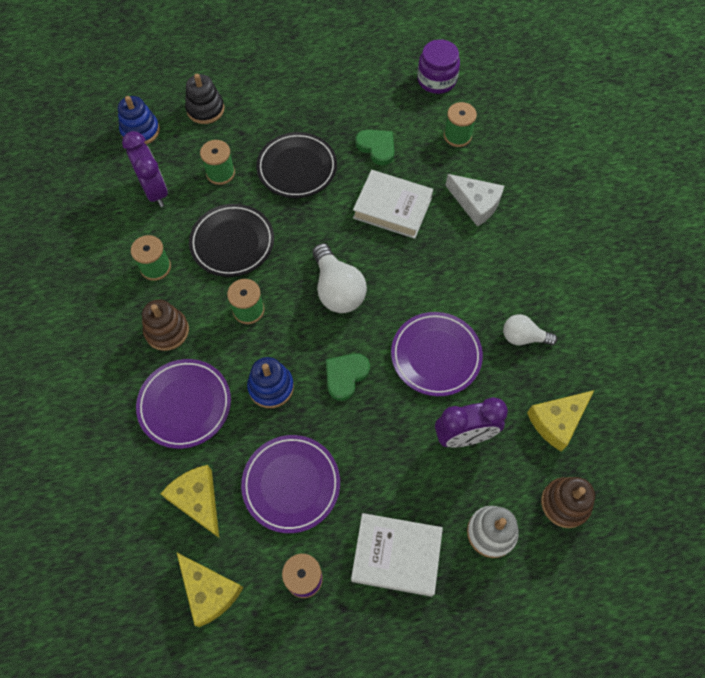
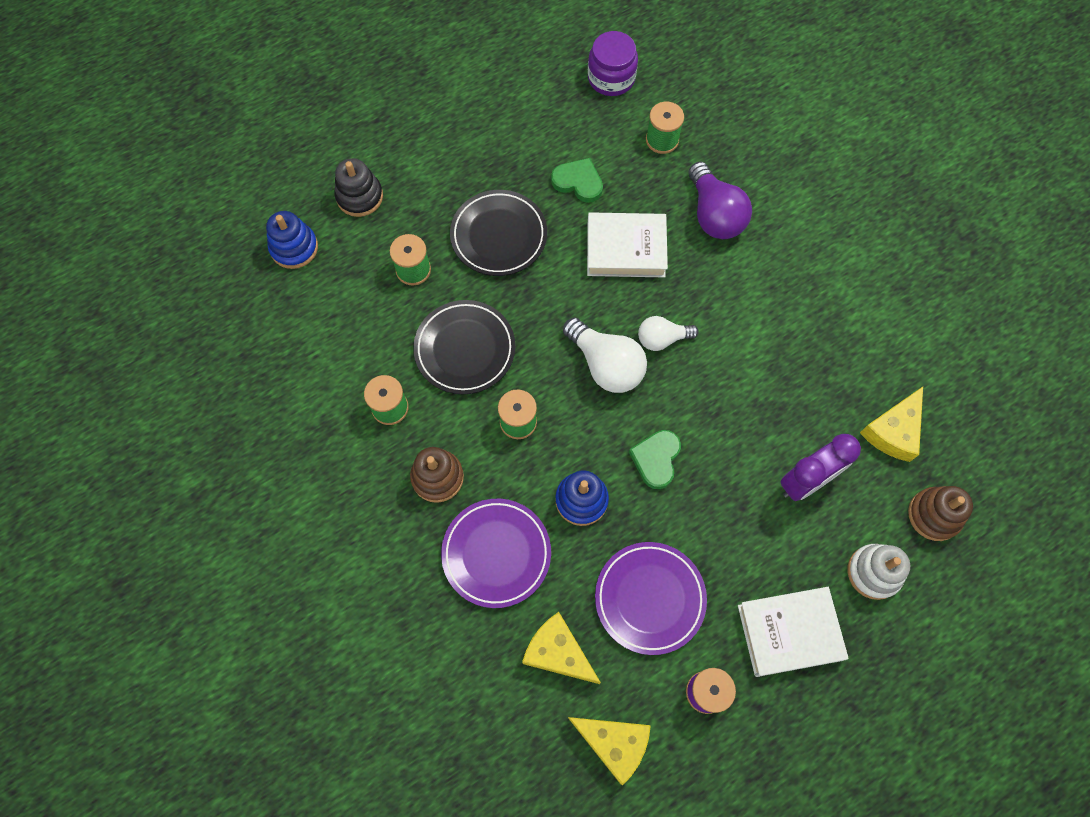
camera: 20 degrees left, 5 degrees up
(155, 191) = (346, 316): purple clock -> none
(436, 355) = (742, 403): purple plate -> none
(476, 203) = (714, 214): white cheese -> purple light bulb
(523, 337) = (824, 351): white light bulb -> white light bulb (662, 339)

